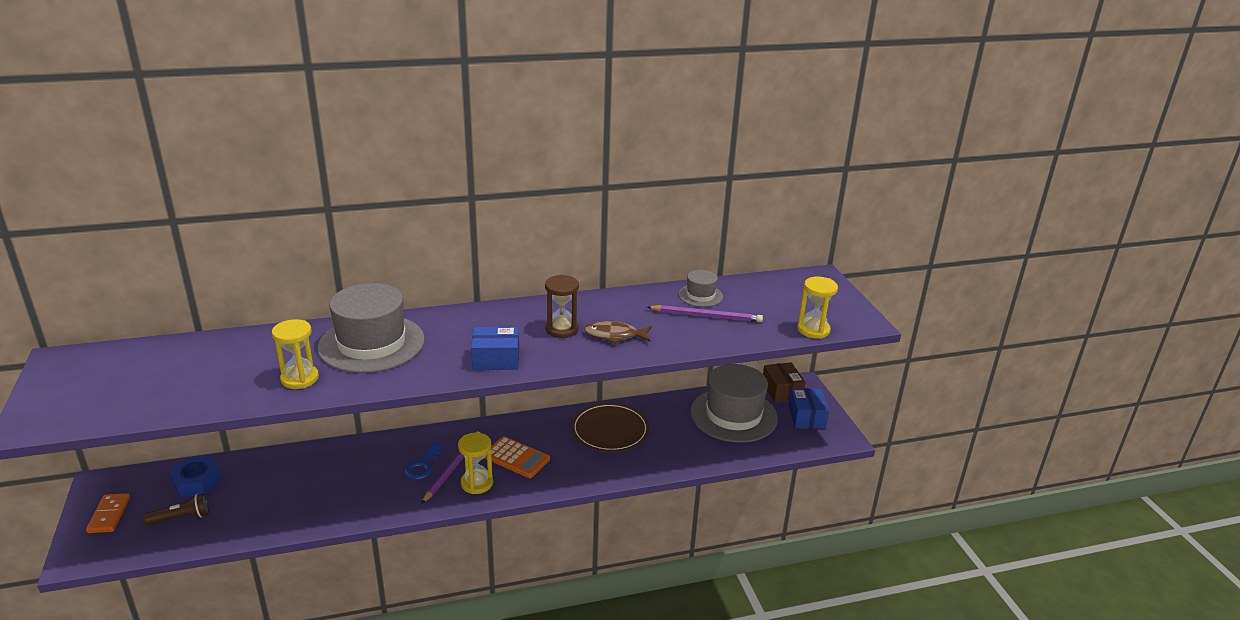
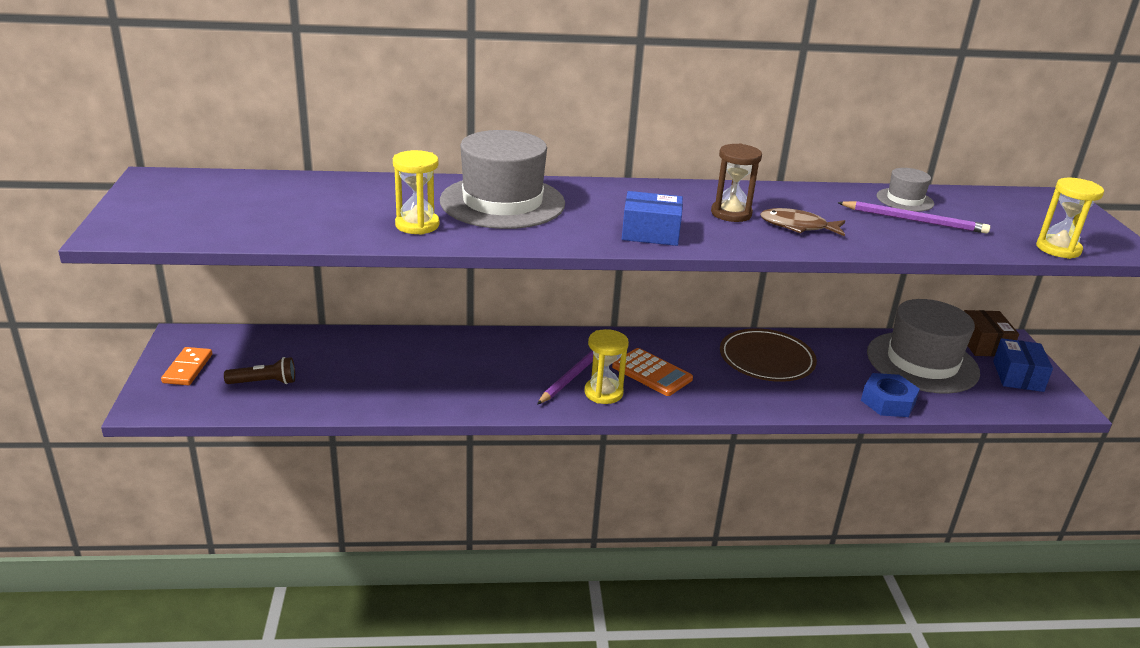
camera: 10 degrees right, 0 degrees up
(197, 482) = (286, 349): blue nut -> blue nut (888, 402)
(423, 465) = (541, 366): blue key -> none

